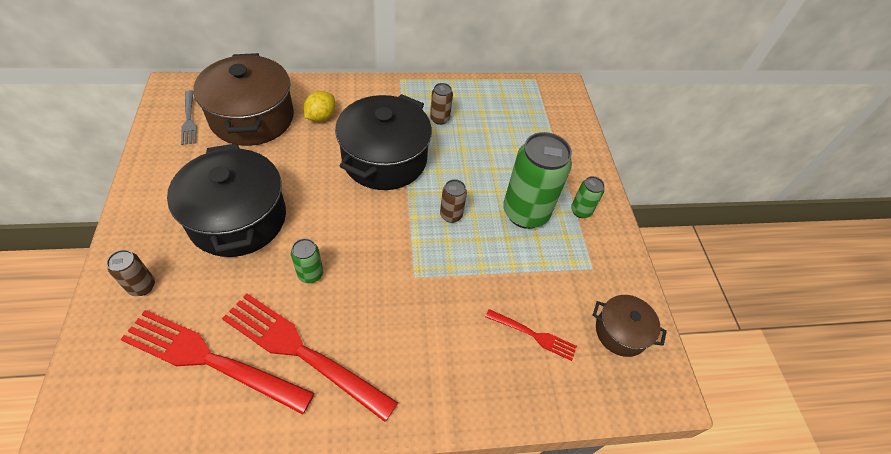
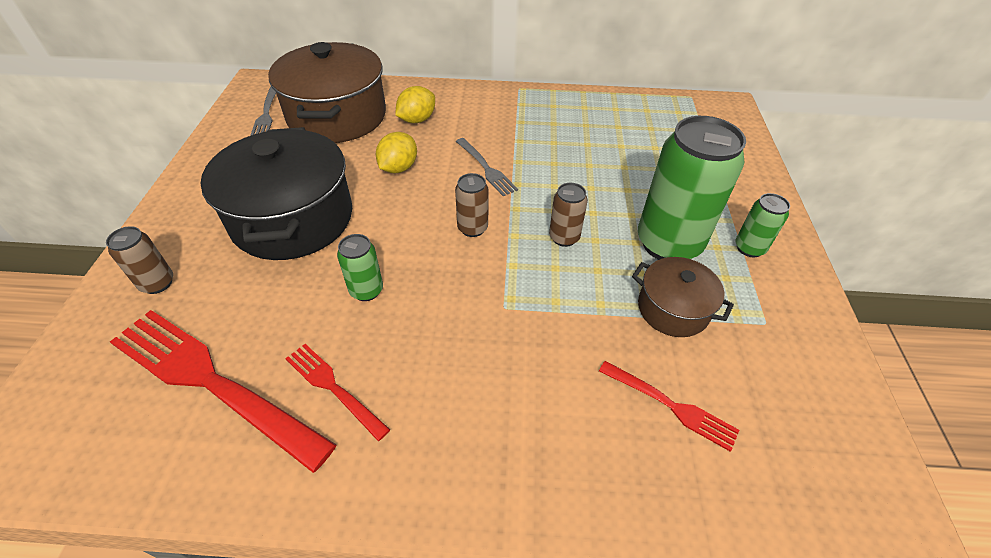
camera: 15 degrees right, 5 degrees down
(302, 352) = (333, 388): red fork -> red fork, size x0.50
(314, 164) = (398, 168): none -> yellow lemon
(384, 159) = (486, 168): black pot -> grey fork
(439, 119) = (562, 130): brown can -> brown can (472, 228)
(621, 332) = (812, 418): brown pot -> brown pot (673, 309)

